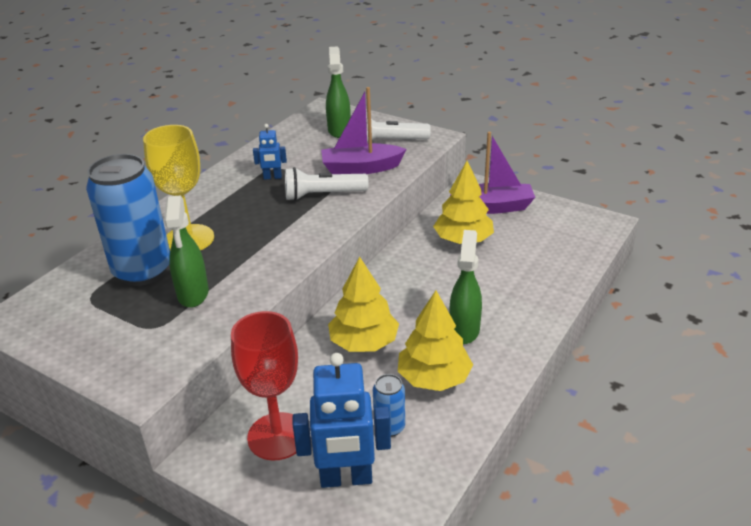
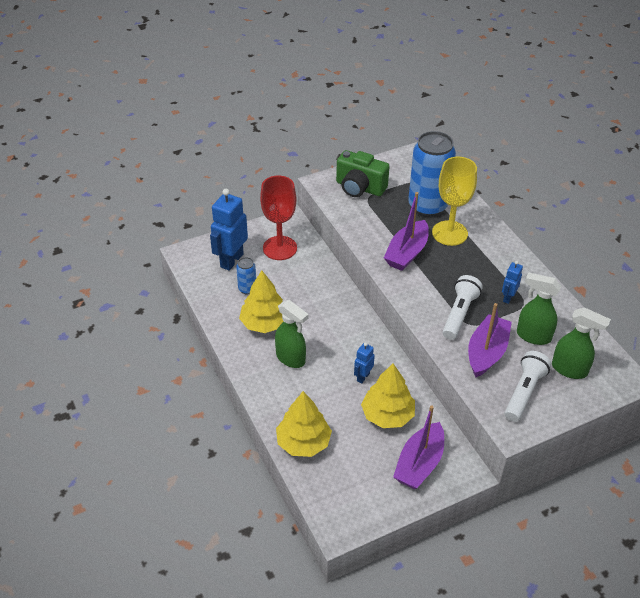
camera: 120 degrees right, 10 degrees up
(132, 344) = (359, 188): none -> green camera
(193, 294) = (385, 218): green spray bottle -> green spray bottle (533, 336)
(251, 256) = (407, 253): none -> purple boat
(364, 342) = (320, 308): yellow tree -> yellow tree (303, 442)
(434, 271) = (363, 377): none -> blue robot

